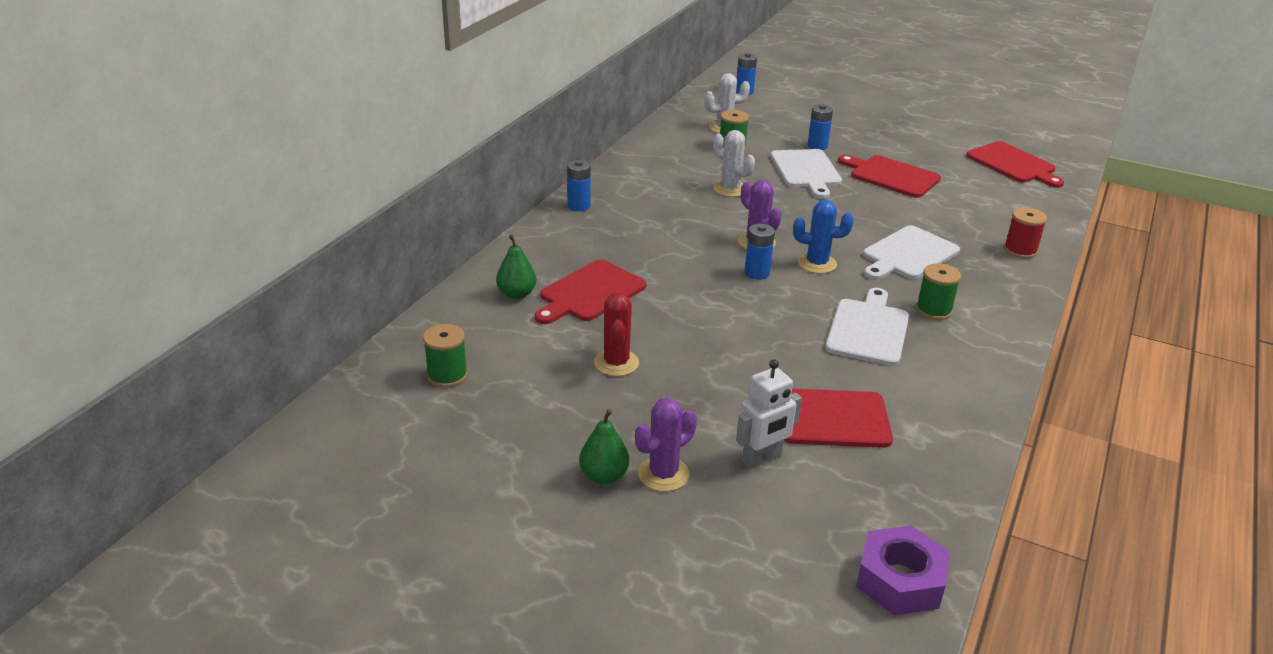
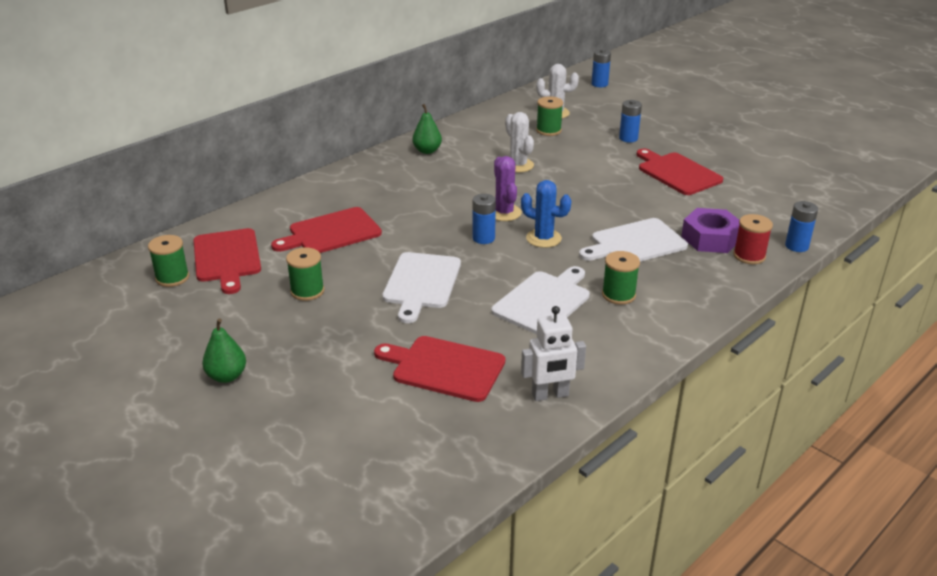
camera: 20 degrees right, 0 degrees up
(516, 294) = (273, 224): green pear -> green pear (427, 151)
(579, 206) = (378, 162): blue battery -> blue battery (796, 246)
(616, 363) = (307, 291): red cactus -> green spool
(663, 474) = (273, 385): purple cactus -> none
(762, 459) = (362, 389): white robot -> white robot (550, 395)
(806, 171) = (600, 158): white cutting board -> white cutting board (421, 283)
(900, 580) = (397, 512): purple nut -> purple nut (710, 238)
(1013, 164) = (809, 177): red cutting board -> red cutting board (227, 258)

